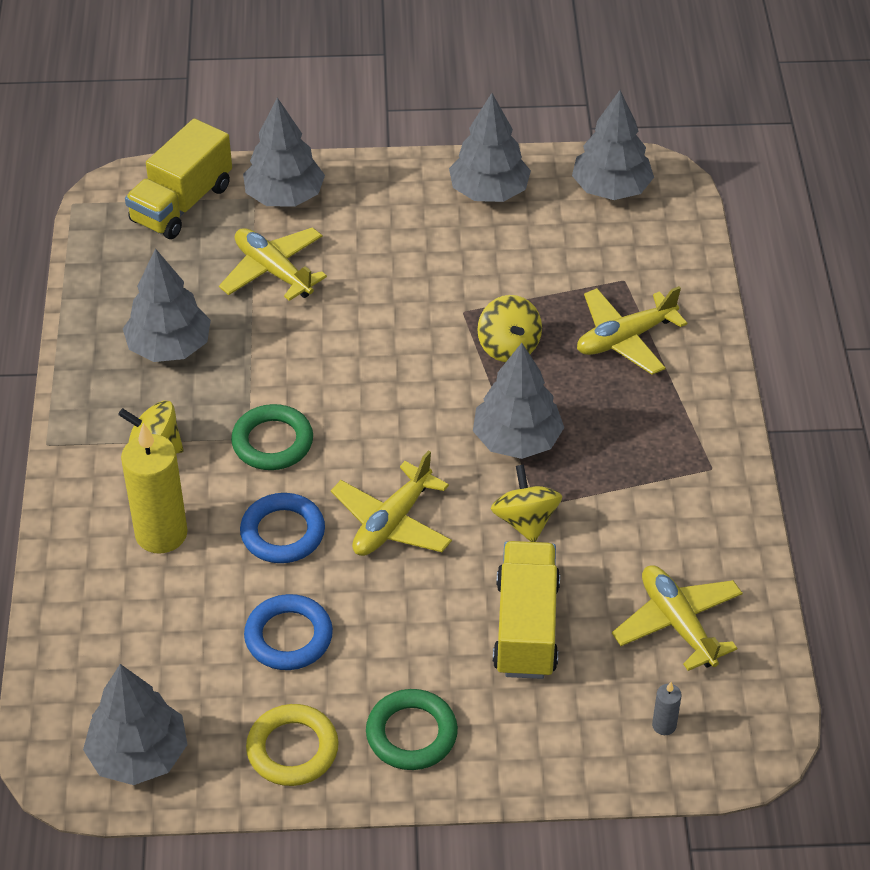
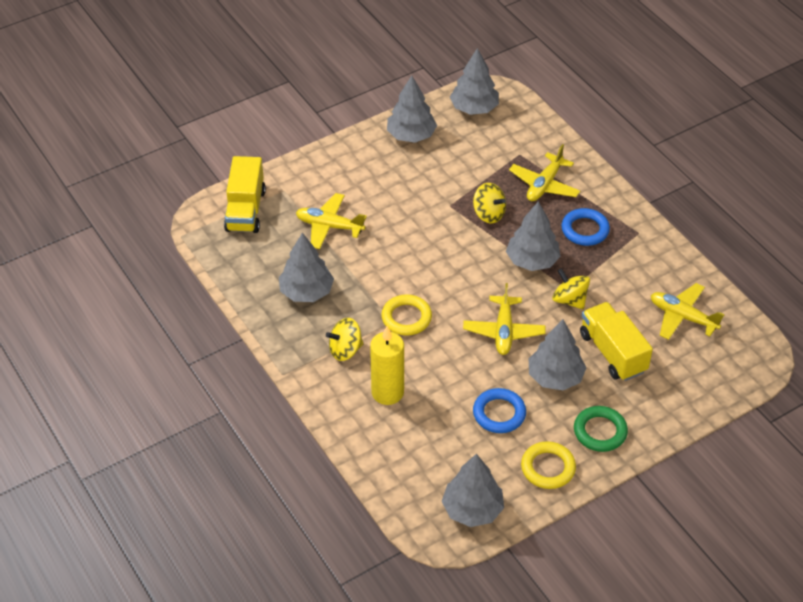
camera: 30 degrees left, 0 degrees up
(272, 442) = (406, 318): green ring -> yellow ring
(283, 533) = (451, 362): blue ring -> blue ring (585, 230)
(284, 196) = (301, 183): grey tree -> grey tree (555, 377)
(664, 725) = (715, 369): grey candle -> none

